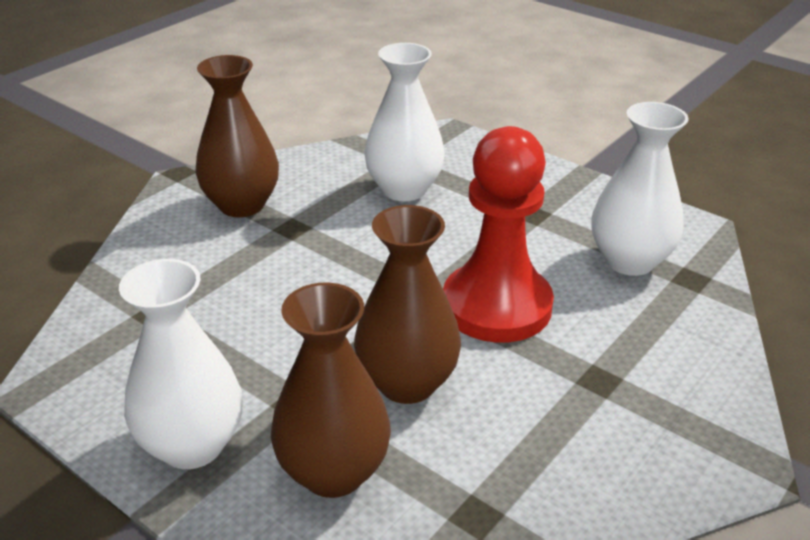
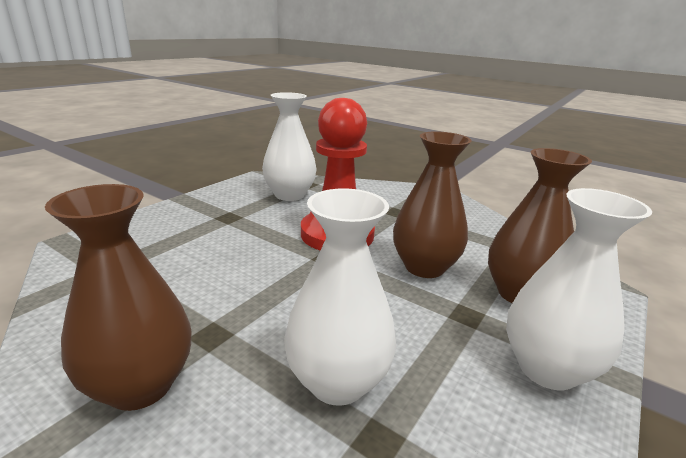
camera: 95 degrees left, 10 degrees down
(404, 189) = (166, 267): white vase -> white vase (337, 381)

